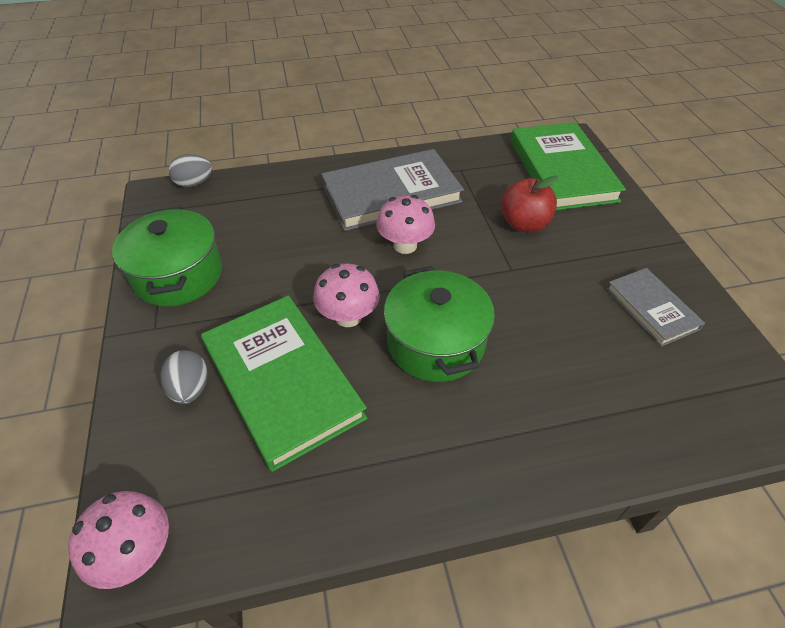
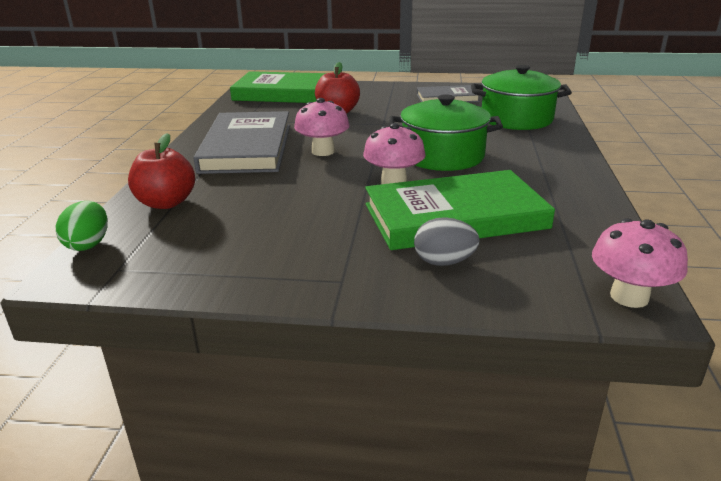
camera: 70 degrees left, 20 degrees down
(178, 275) = (262, 262): green pot -> green pot (516, 119)
(194, 183) = (88, 244): grey egg -> green egg
(264, 192) = (166, 203): none -> red apple

